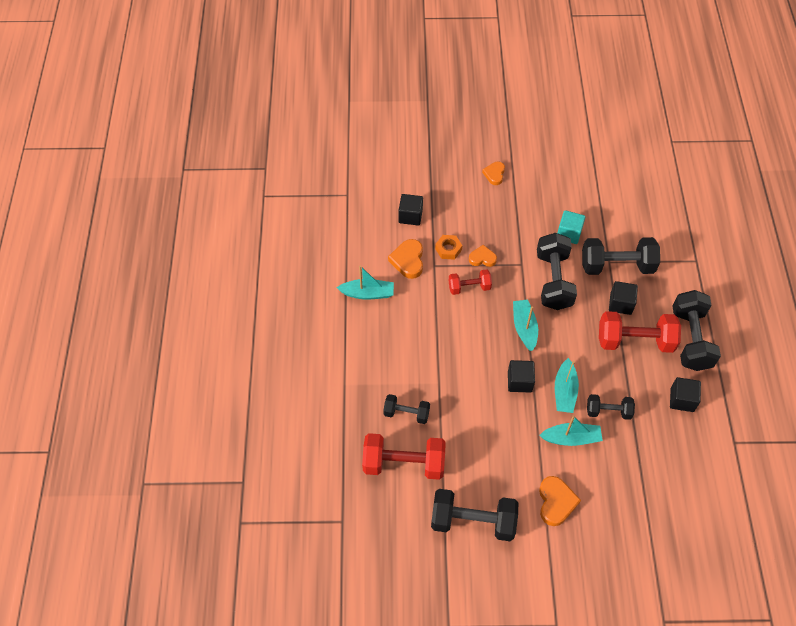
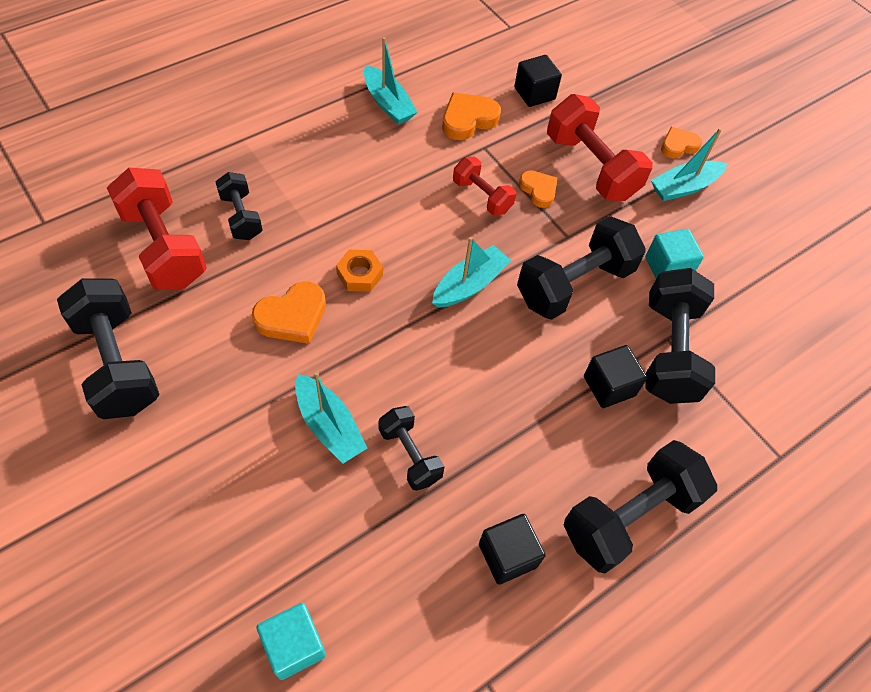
camera: 50 degrees right, 0 degrees up
(448, 249) = (520, 150): orange nut -> orange nut (360, 274)
(519, 381) = (378, 318): black cube -> none
(556, 502) = (207, 455): orange heart -> orange heart (292, 316)
(564, 391) = (403, 381): turquoise boat -> turquoise boat (684, 187)
(617, 266) = (669, 351): black dumbbell -> black dumbbell turned 45 degrees clockwise
(635, 341) = (561, 435): red dumbbell -> red dumbbell (591, 167)
(677, 511) = (294, 645): none -> turquoise cube

